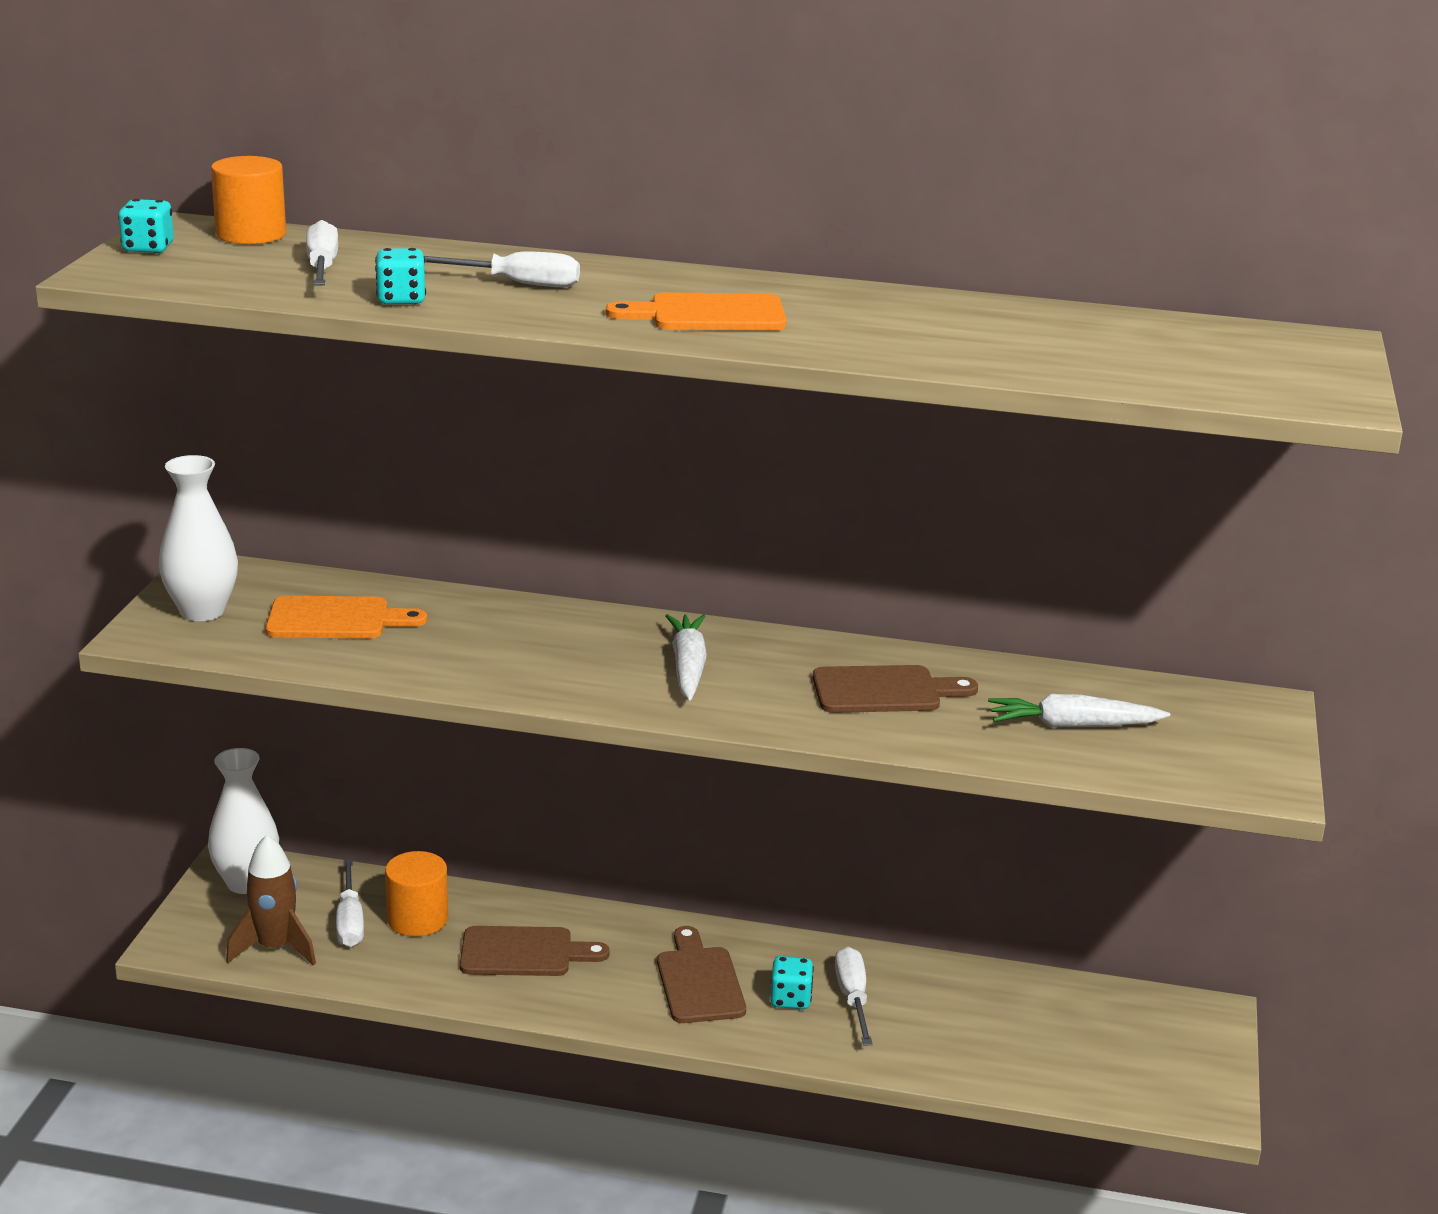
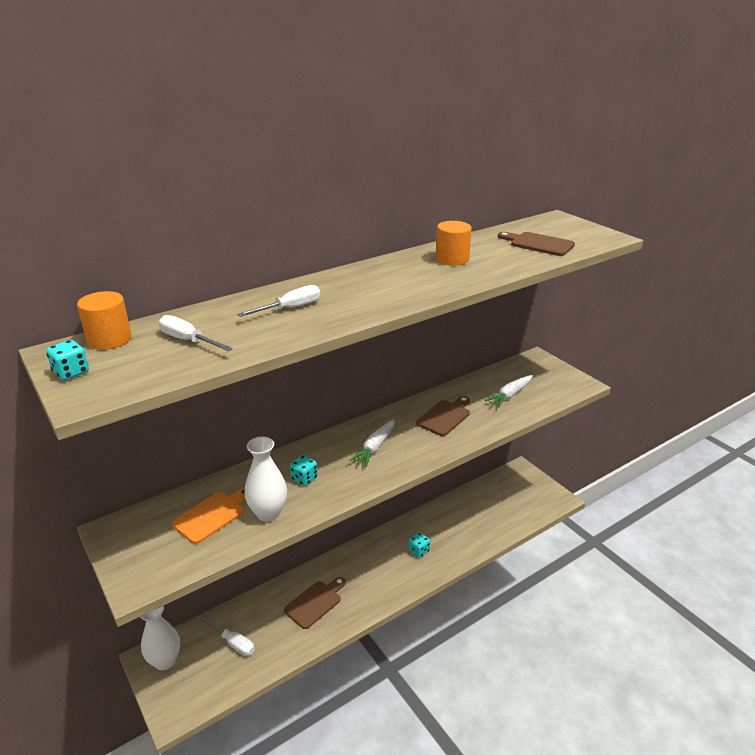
camera: 45 degrees left, 5 degrees up
(202, 611) = (143, 552): white vase -> white vase (268, 513)
(275, 948) = (219, 680): brown rocket -> none
(401, 299) = (263, 339): turquoise dice -> turquoise dice (304, 478)
(417, 919) = (258, 620): orange cylinder -> orange cylinder (452, 259)
(688, 667) = (375, 447): white carrot -> white carrot turned 105 degrees counterclockwise
(699, 981) = (385, 566): brown cutting board -> brown cutting board (538, 244)
(708, 314) = (389, 289): orange cutting board -> none
(852, 998) = (434, 536): white screwdriver -> none

